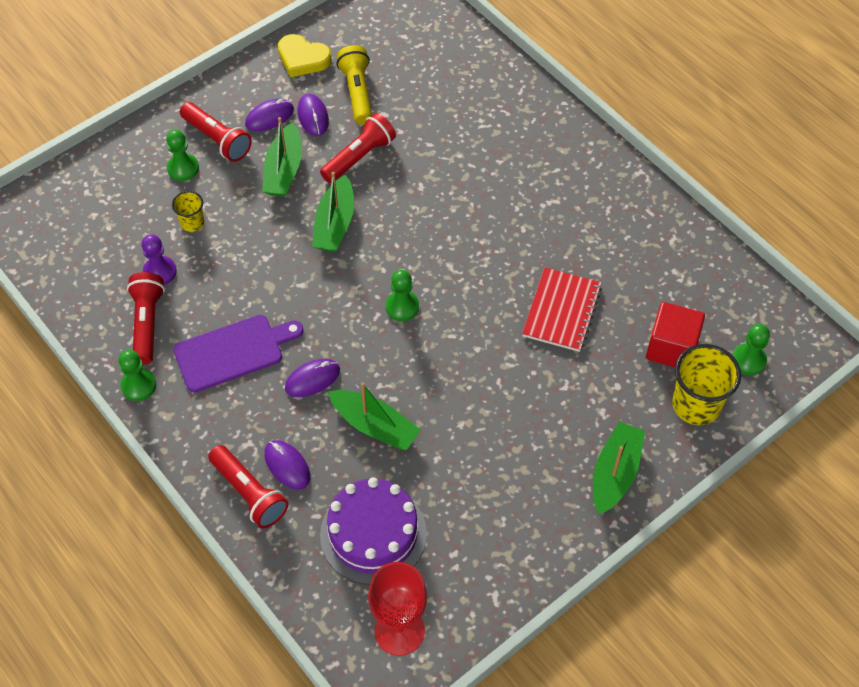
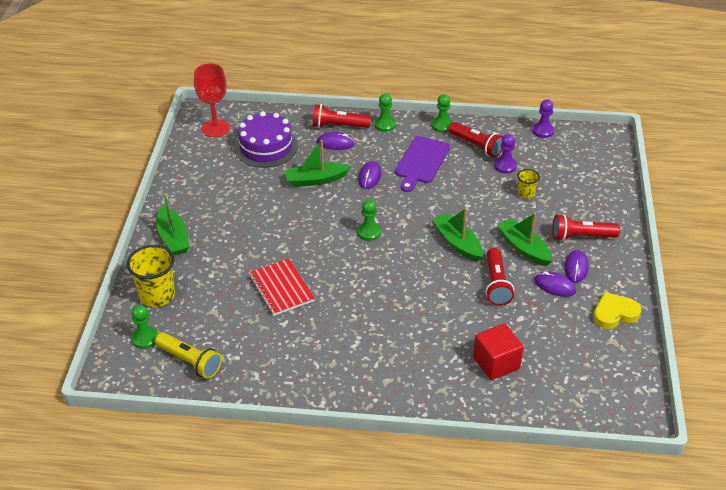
camera: 135 degrees right, 15 degrees down
(52, 282) = (543, 131): none -> purple pawn
(183, 168) = (573, 212): green pawn -> green pawn (385, 125)
(357, 93) = (553, 318): yellow flashlight -> yellow flashlight (190, 361)
(671, 348) = (198, 314): red cube -> red cube (496, 363)

